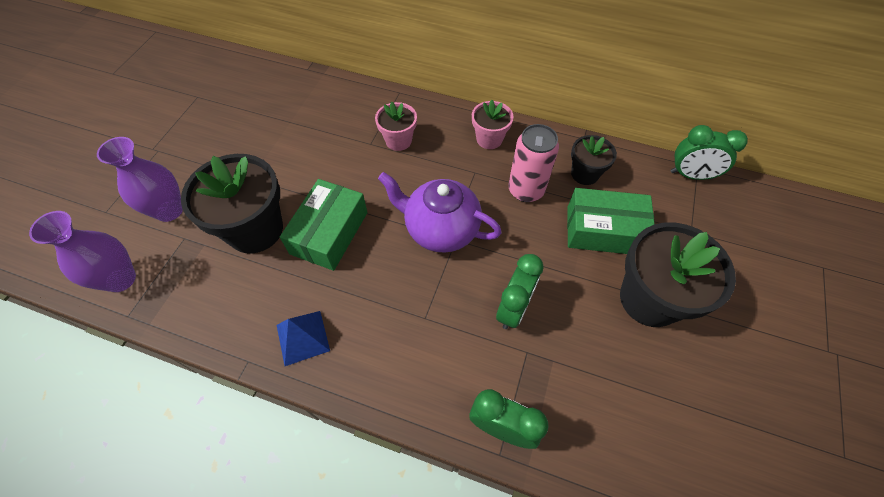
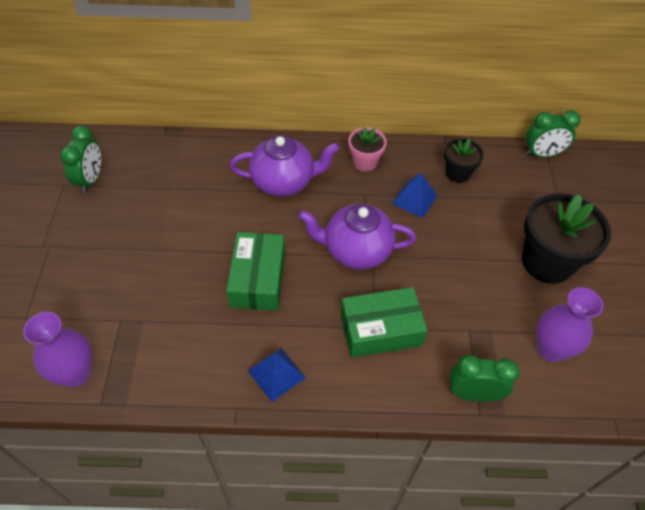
camera: 20 degrees left, 5 degrees down
(169, 210) = (92, 299): purple vase -> purple vase (550, 349)
(255, 229) = (186, 294): black flower pot -> none
(398, 140) = (284, 182): pink flower pot -> purple teapot
(513, 309) = (444, 299): green clock -> green clock (91, 180)
(526, 190) = (414, 199): pink can -> blue pyramid
(604, 230) = (491, 217): green box -> green box (380, 330)

